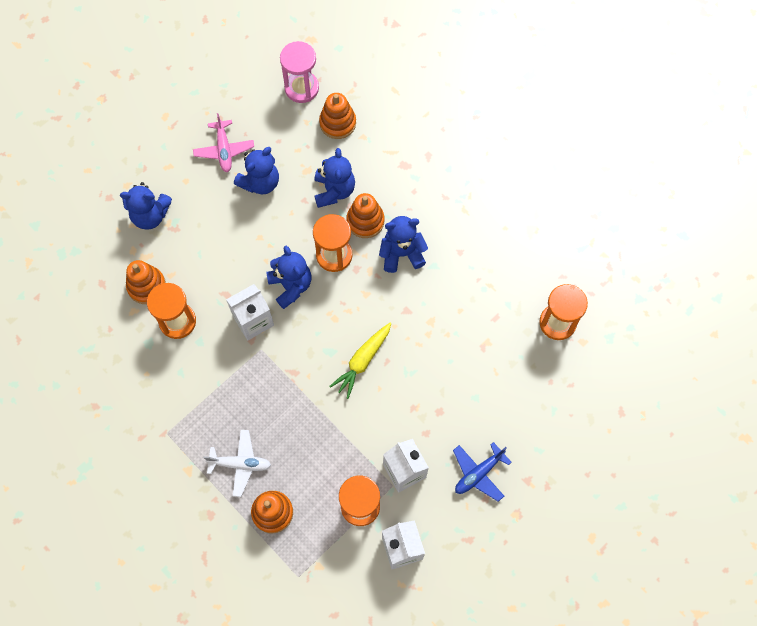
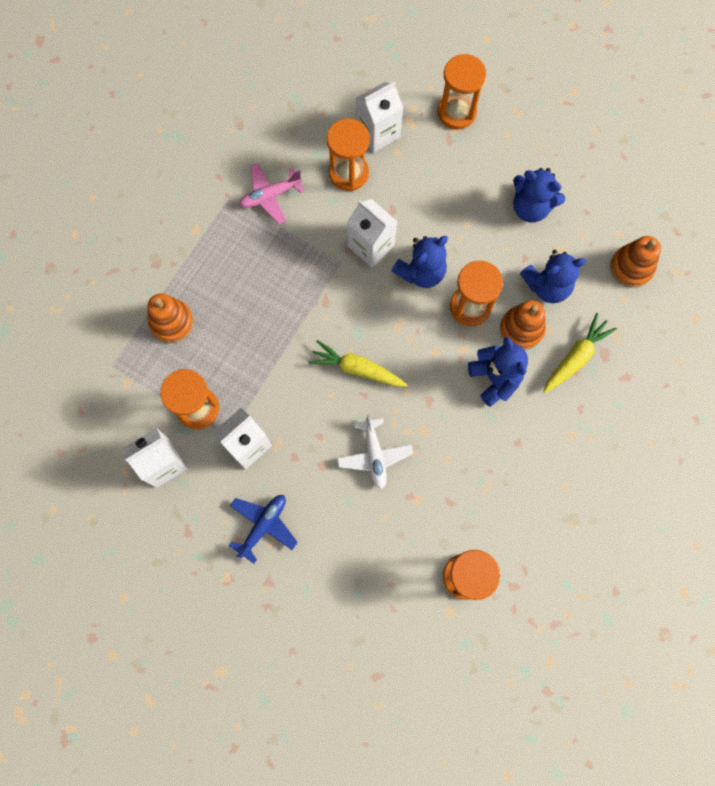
camera: 75 degrees right, 5 degrees up
(146, 286) = (378, 133): orange stacking toy -> white carton
(150, 215) = (456, 112): blue teddy bear -> orange hourglass
(224, 150) = (556, 160): pink plane -> pink plane (270, 196)
(240, 464) = (214, 277): white plane -> white plane (374, 455)
(301, 88) = (660, 218): pink hourglass -> none
(401, 188) = (575, 358): none -> yellow carrot
(478, 473) = (263, 525): blue plane -> blue plane turned 90 degrees clockwise

